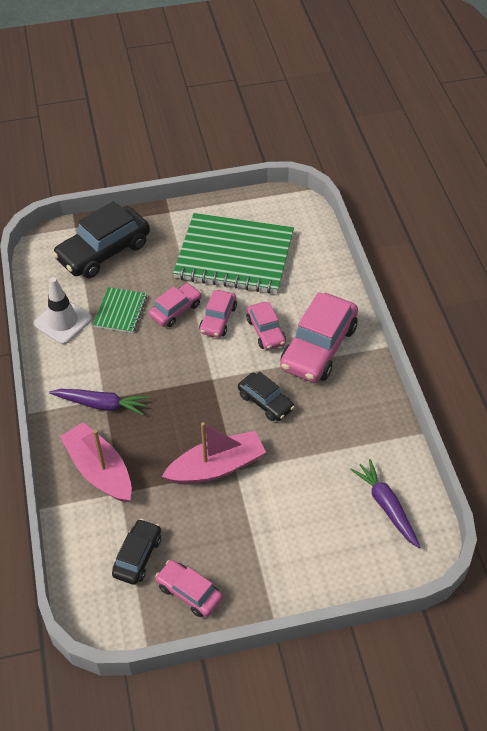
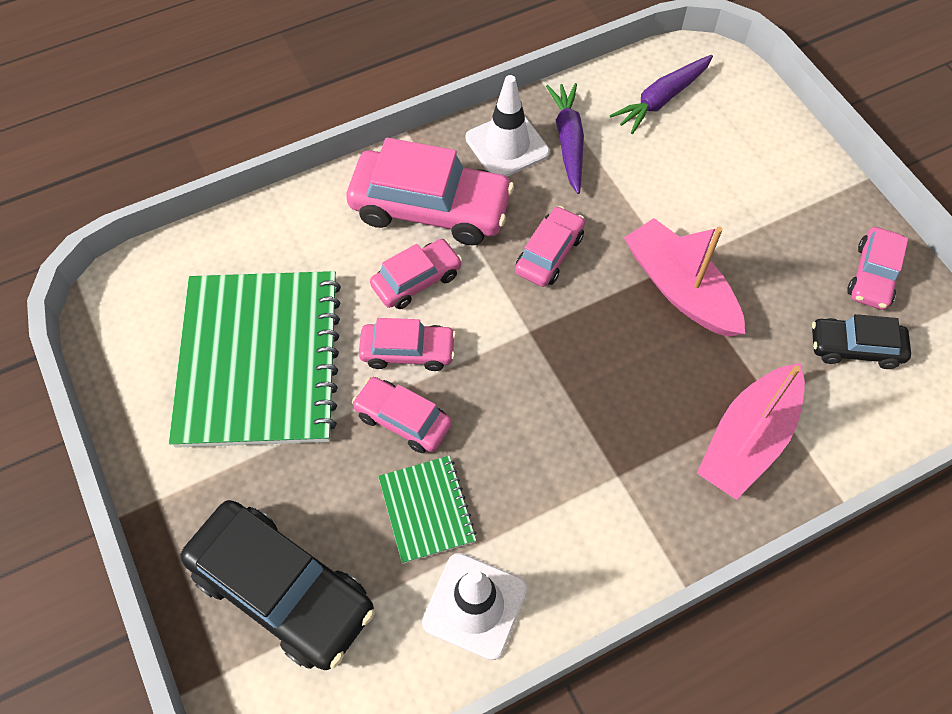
camera: 105 degrees left, 10 degrees up
(101, 404) = (631, 477): purple carrot -> purple carrot (568, 141)
(120, 311) = (427, 510): green notebook -> green notebook turned 75 degrees clockwise
(265, 402) = (549, 254): black car -> pink car
(362, 399) = (507, 145): none -> white traffic cone

